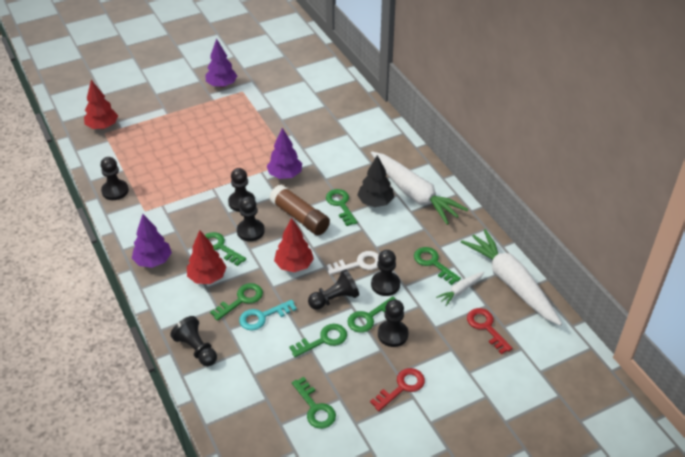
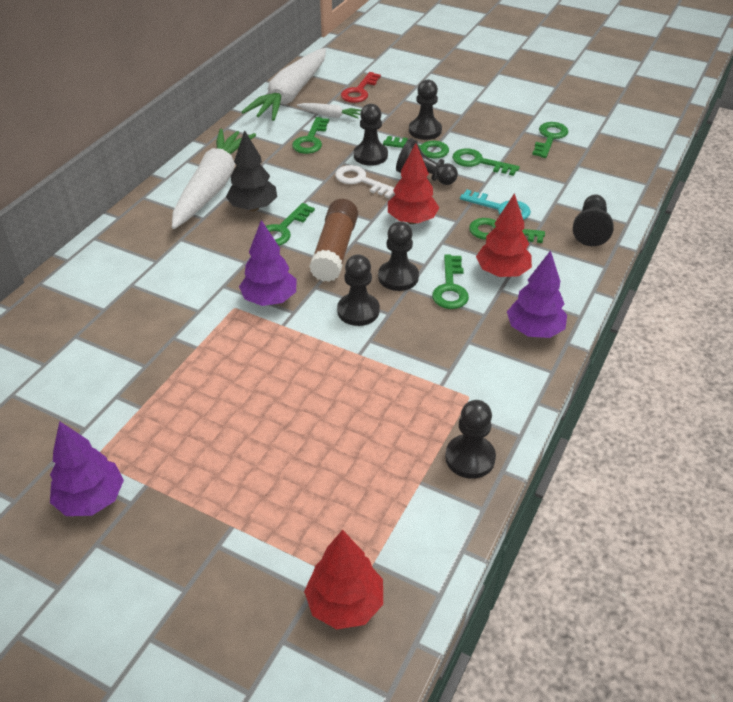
camera: 125 degrees left, 0 degrees up
(402, 387) = (473, 107): red key -> none

